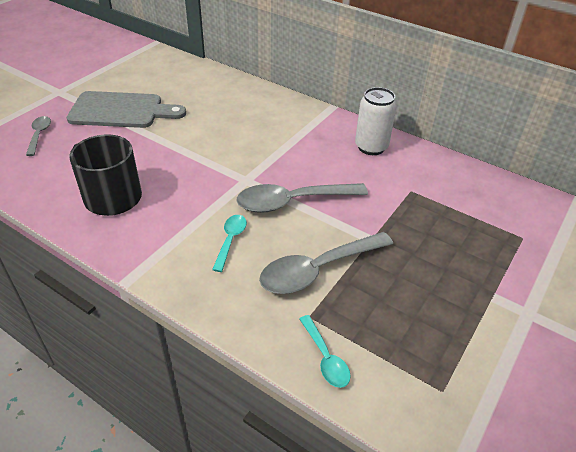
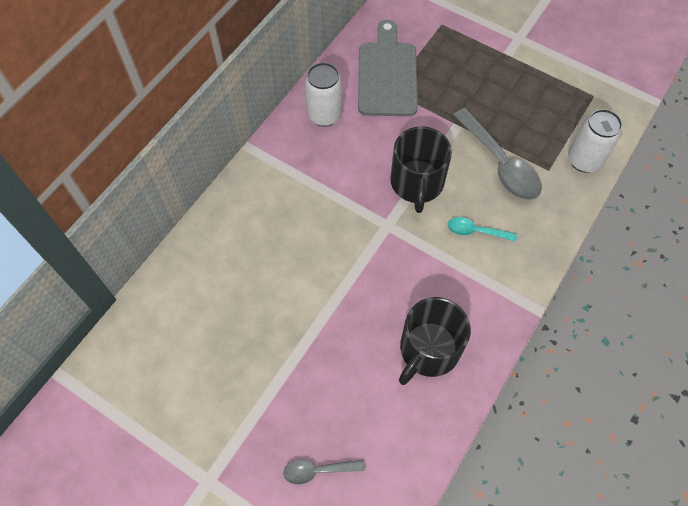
camera: 90 degrees left, 20 degrees up
(121, 111) = (258, 380): grey cutting board -> grey cutting board (387, 75)
(292, 202) = (417, 183): grey spoon -> black mug
(325, 358) = (584, 160): turquoise spoon -> white can

